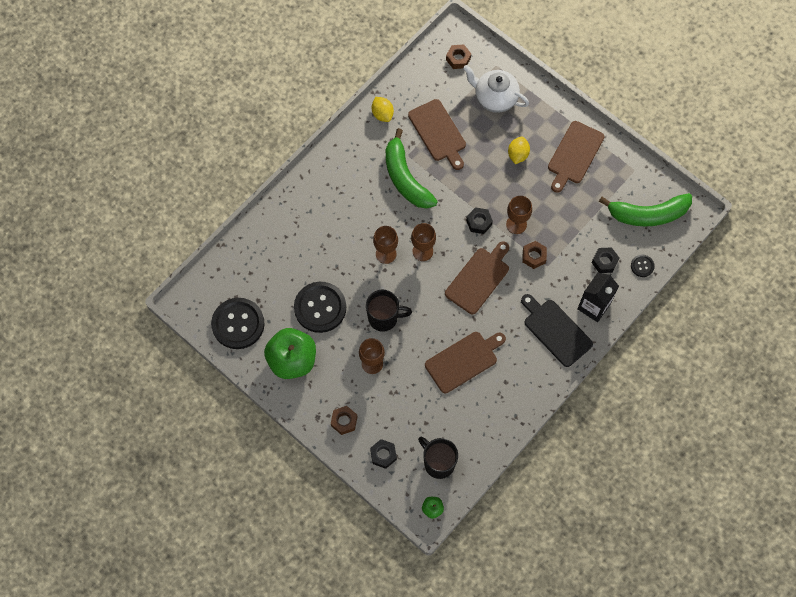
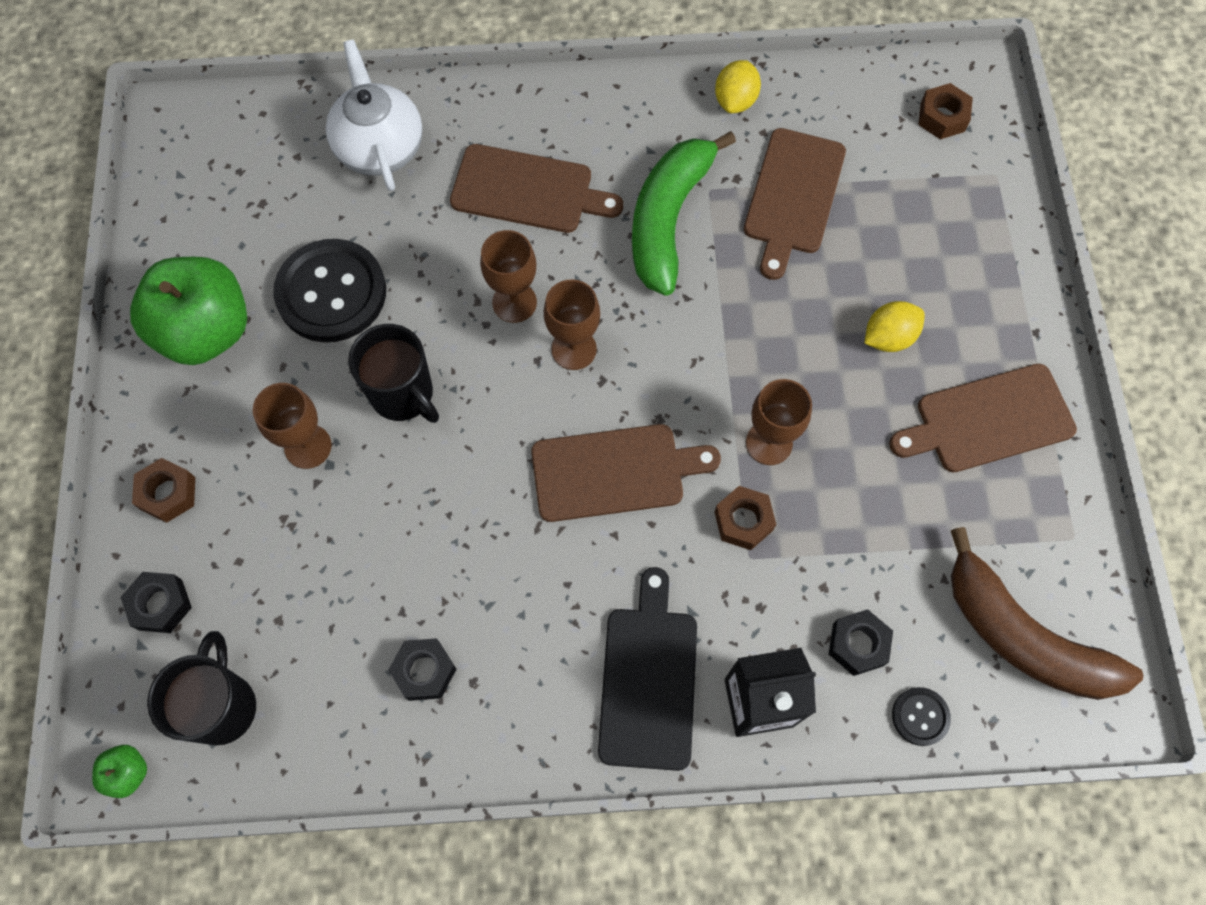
camera: 45 degrees right, 0 degrees up
(238, 324) = (197, 211): black button -> none
(463, 360) = (446, 579): brown cutting board -> brown cutting board (528, 190)
(479, 222) = (710, 385): black nut -> black nut (424, 671)
(495, 98) = (942, 220): white teapot -> white teapot (380, 147)
(647, 214) = (1023, 636): green banana -> brown banana

